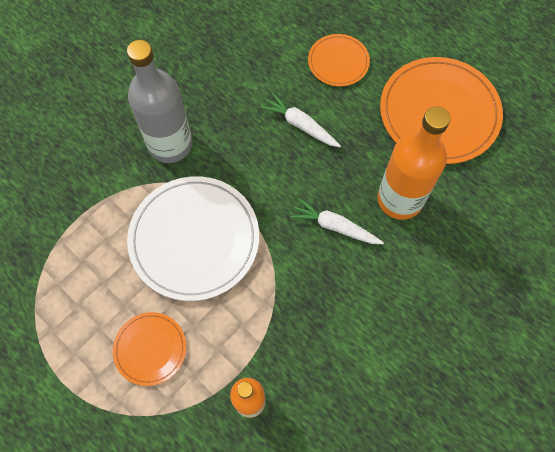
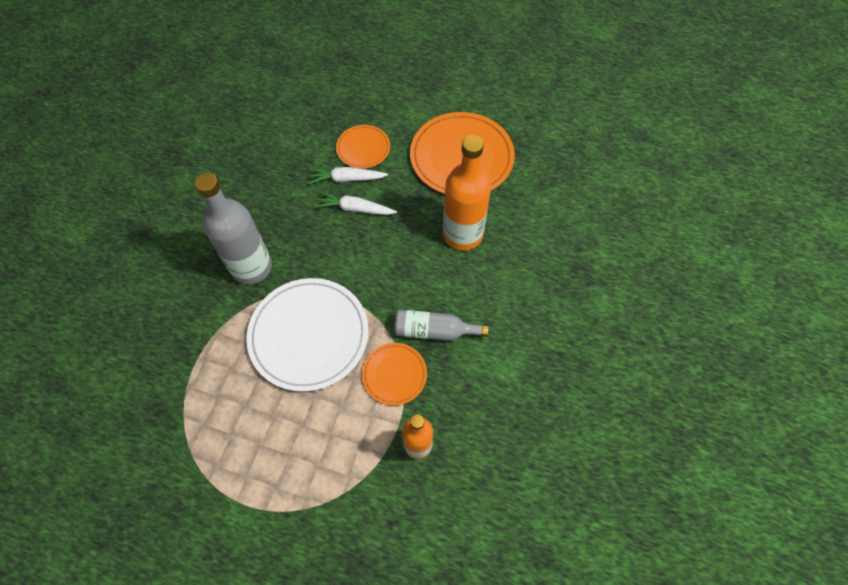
camera: 25 degrees left, 5 degrees down
(150, 349) = (312, 441): orange plate -> orange plate (394, 374)
(321, 290) = (434, 331): none -> grey bottle
(335, 226) = (421, 276): white carrot -> white carrot (347, 179)

